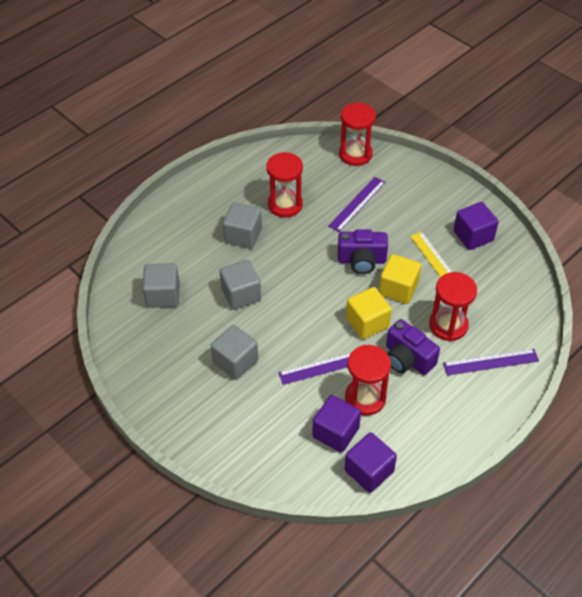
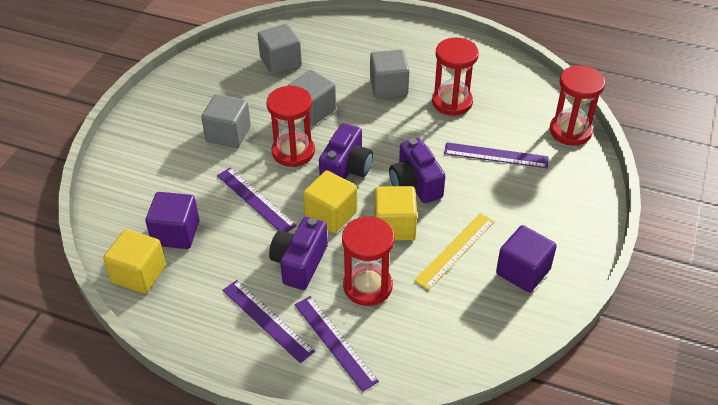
camera: 65 degrees right, 5 degrees down
(322, 296) = (346, 169): none -> purple camera
(365, 398) = (229, 243): red hourglass -> red hourglass (293, 152)
(369, 471) = (139, 274): purple cube -> yellow cube
(454, 397) = (267, 320): none -> purple ruler

